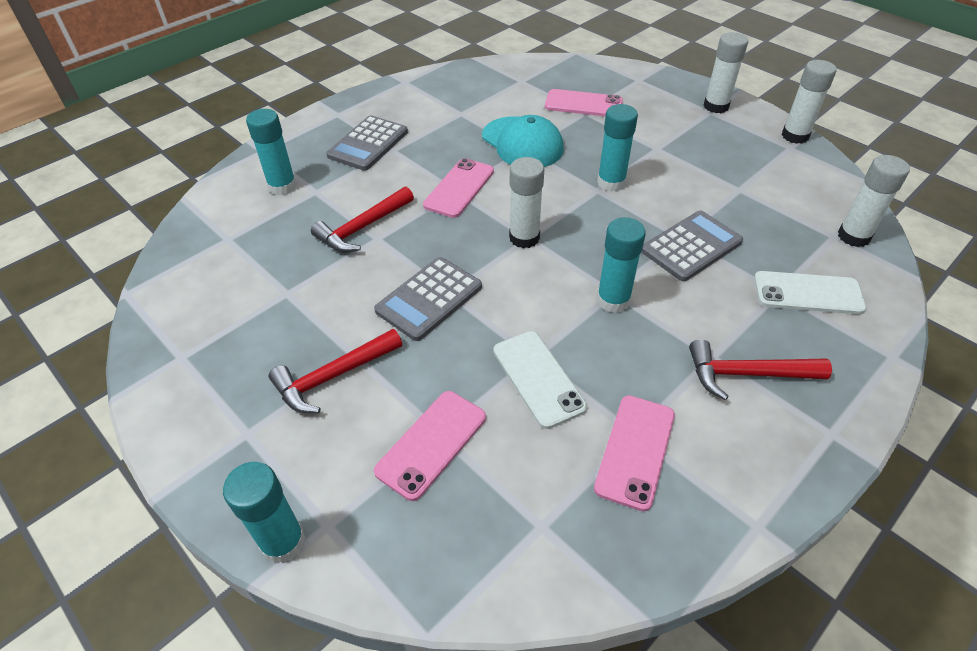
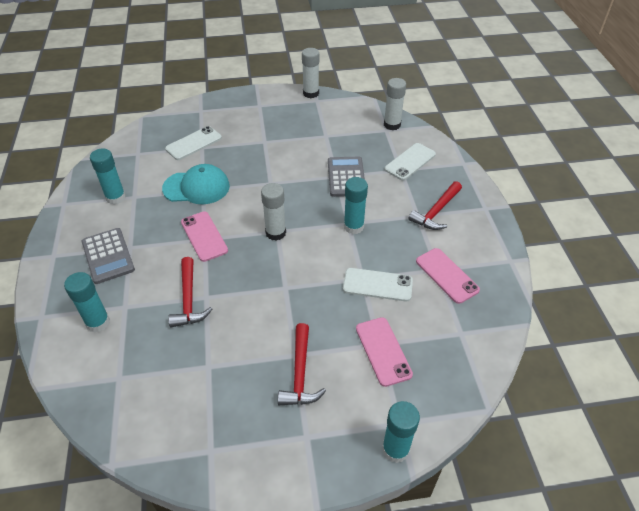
camera: 55 degrees left, 0 degrees up
(429, 299) = (281, 299): grey calculator -> none
(583, 104) = (194, 143): pink phone -> white phone
(611, 182) = (271, 174): turquoise glue stick -> turquoise glue stick (115, 197)
(716, 106) = (258, 101): white glue stick -> none

